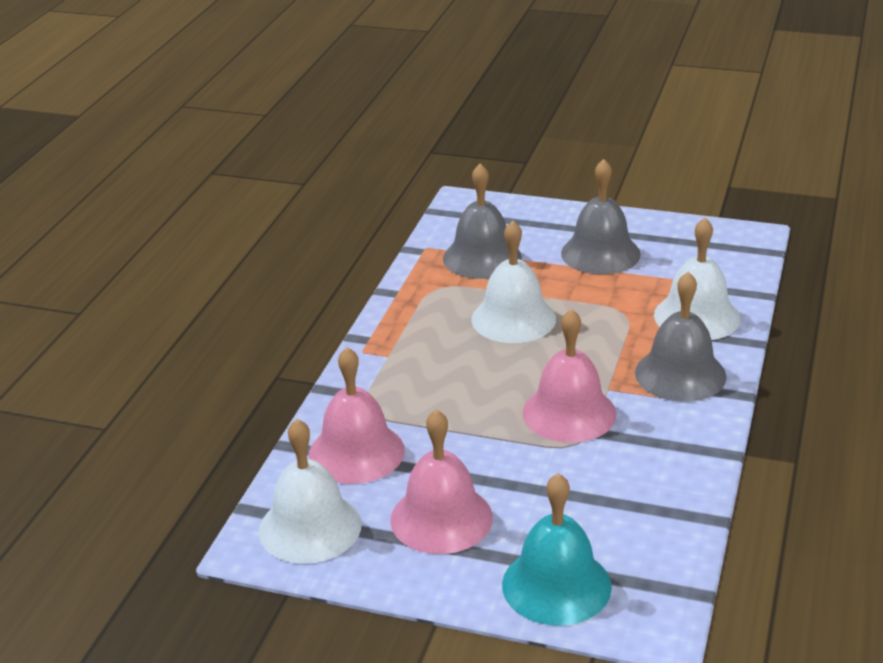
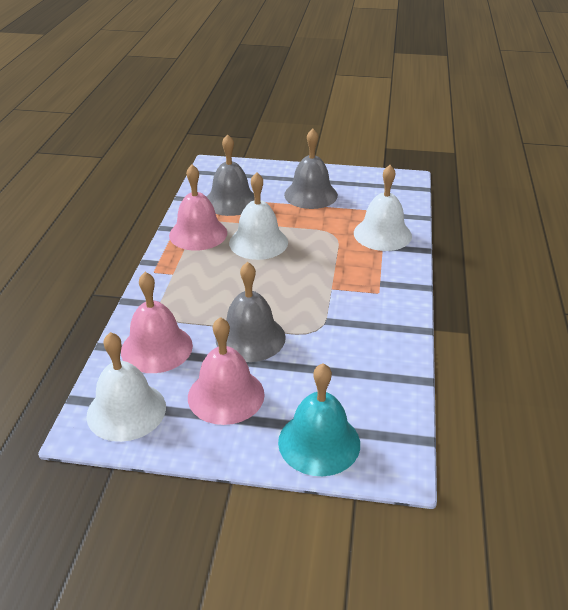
camera: 10 degrees left, 5 degrees up
(569, 413) = (307, 308): pink bell -> pink bell (198, 234)
(680, 374) = (379, 275): grey bell -> grey bell (250, 337)

